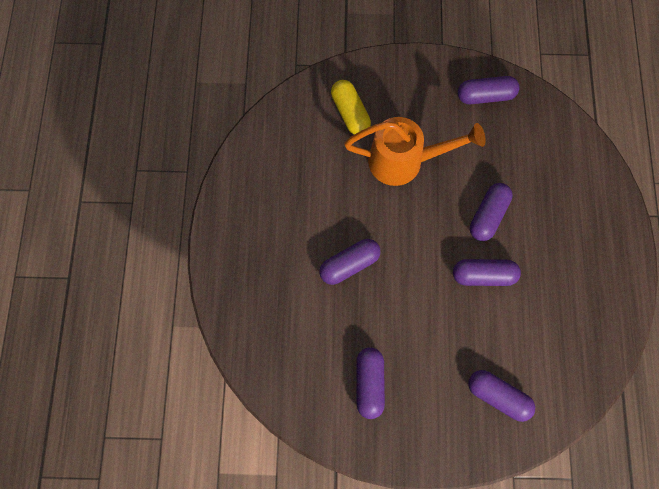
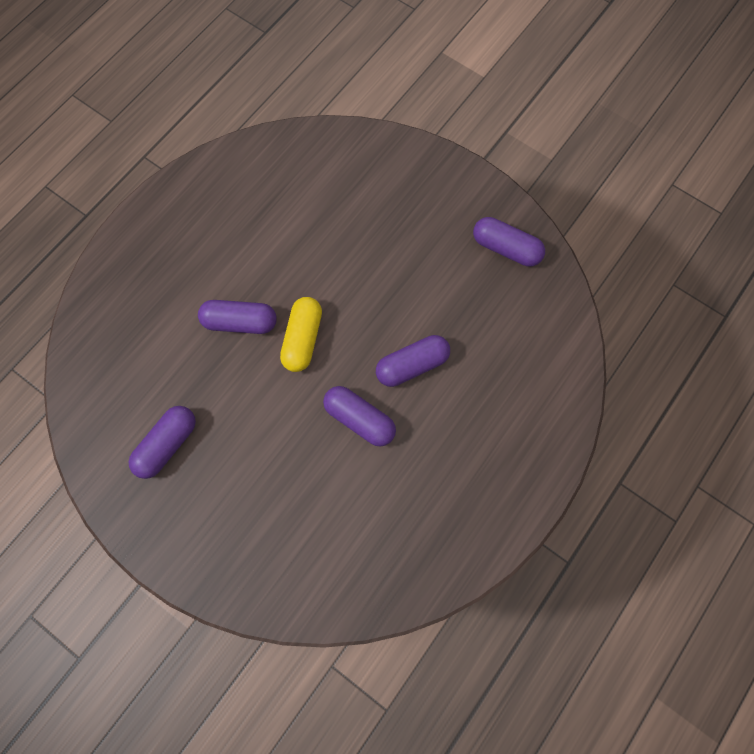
camera: 35 degrees right, 0 degrees up
(350, 113) = (357, 182): yellow capsule -> yellow capsule (302, 339)
(405, 161) = (373, 261): orange watering can -> none
(498, 396) = (277, 545): purple capsule -> none

